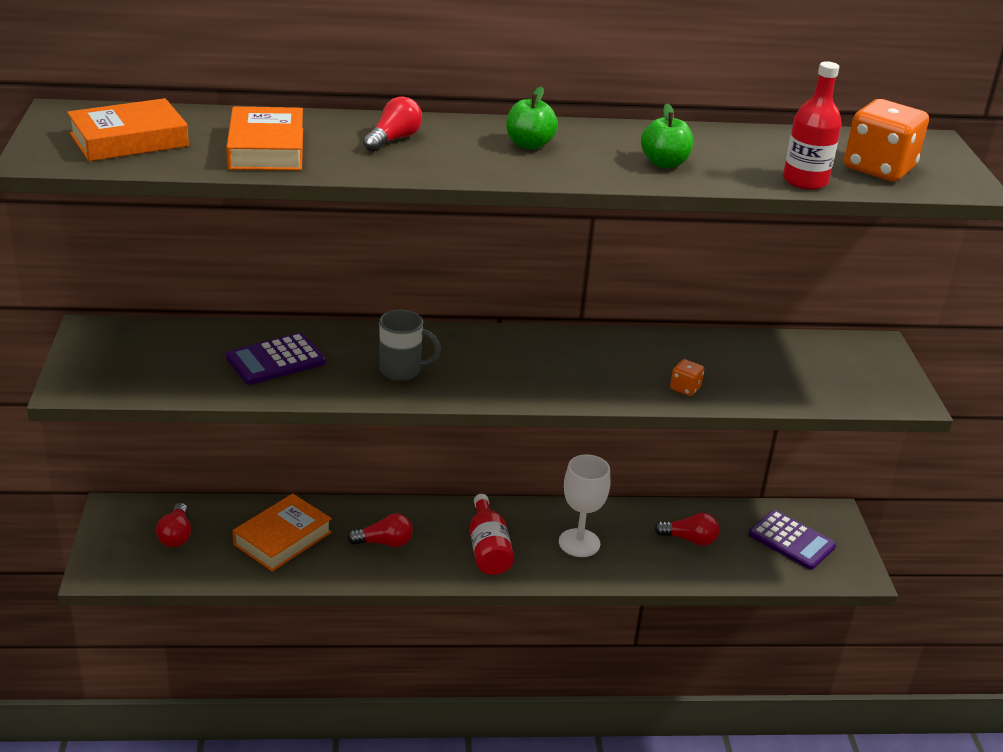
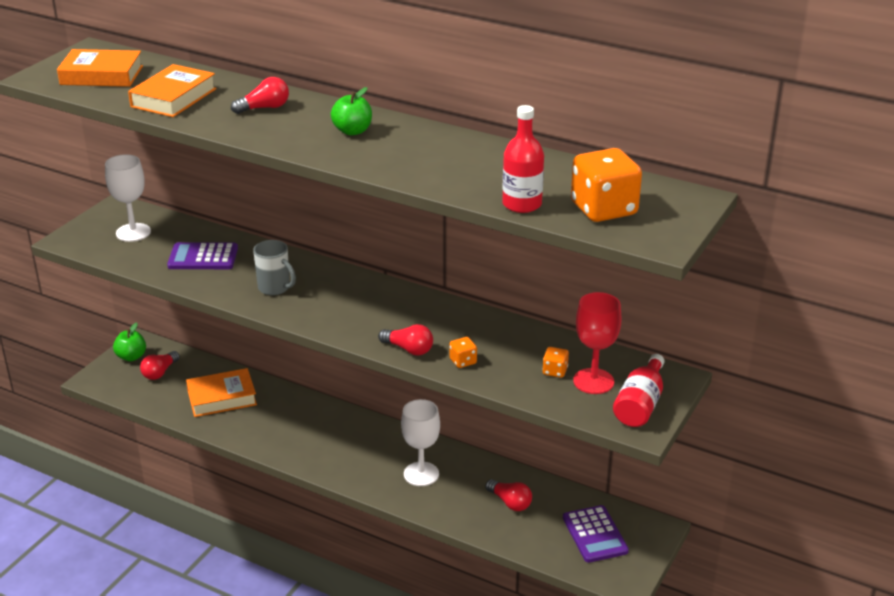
camera: 35 degrees right, 0 degrees up
(151, 355) = (133, 232): none -> white goblet
(384, 542) = (284, 424): red light bulb -> red light bulb (408, 349)
(488, 549) = (350, 454): red bottle -> red bottle (640, 405)
(664, 163) = (431, 166): green apple -> green apple (131, 357)
(776, 371) = (555, 371): none -> orange dice
(820, 370) = (593, 381): none -> red goblet

